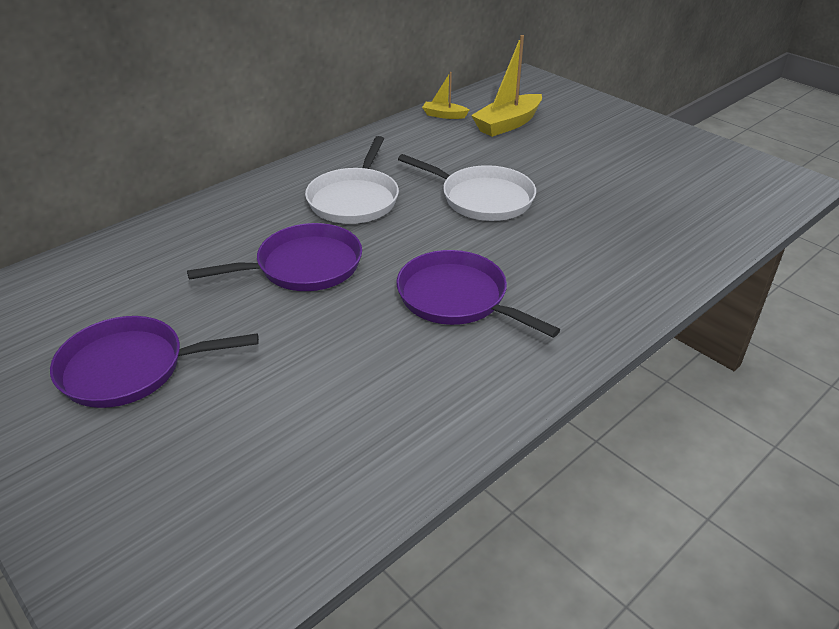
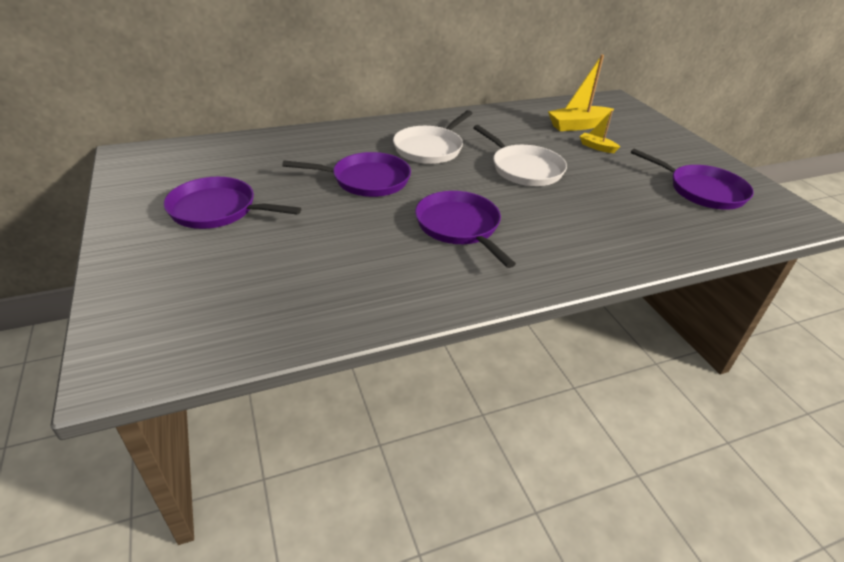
camera: 20 degrees right, 0 degrees up
(444, 115) = (532, 110): yellow boat -> yellow boat (597, 147)
(684, 175) = (702, 191): none -> purple pan

